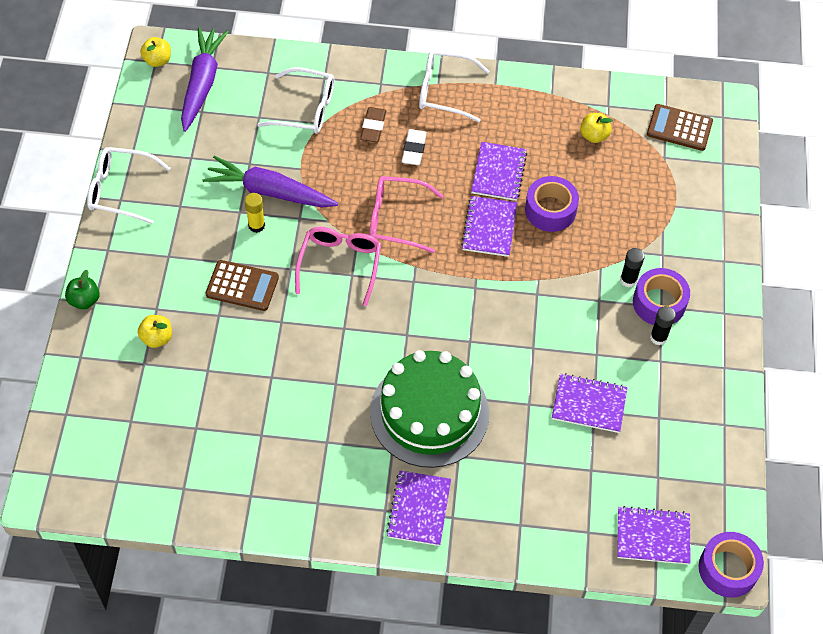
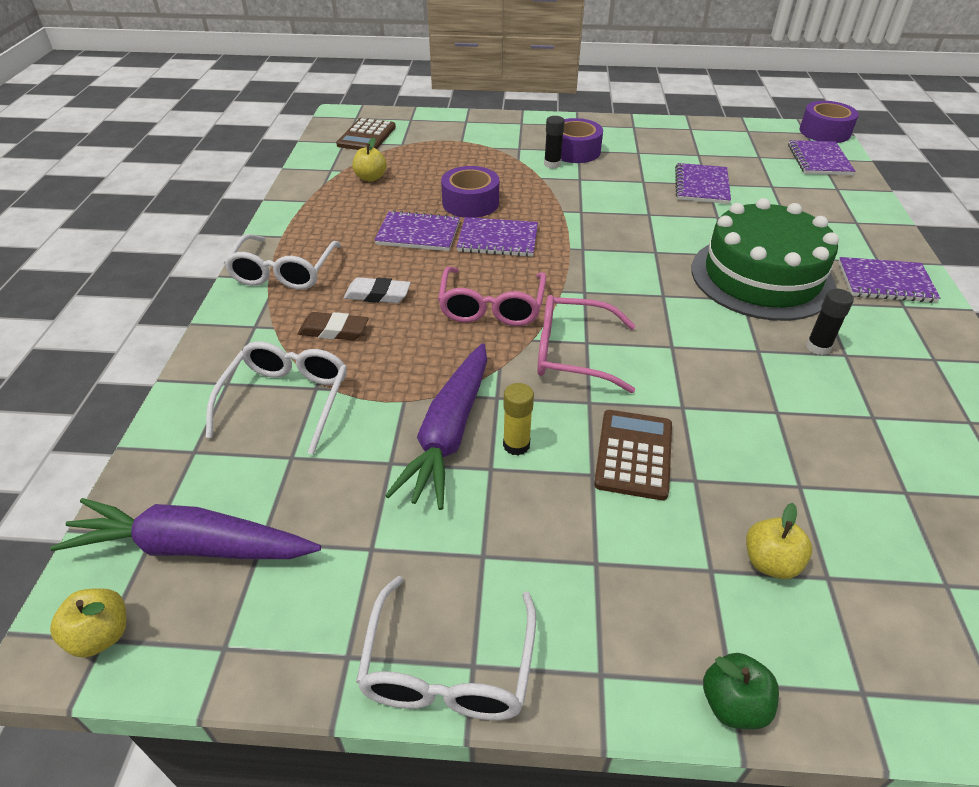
camera: 90 degrees left, 15 degrees down
(658, 337) = (613, 152): black glue stick -> black glue stick (818, 347)

